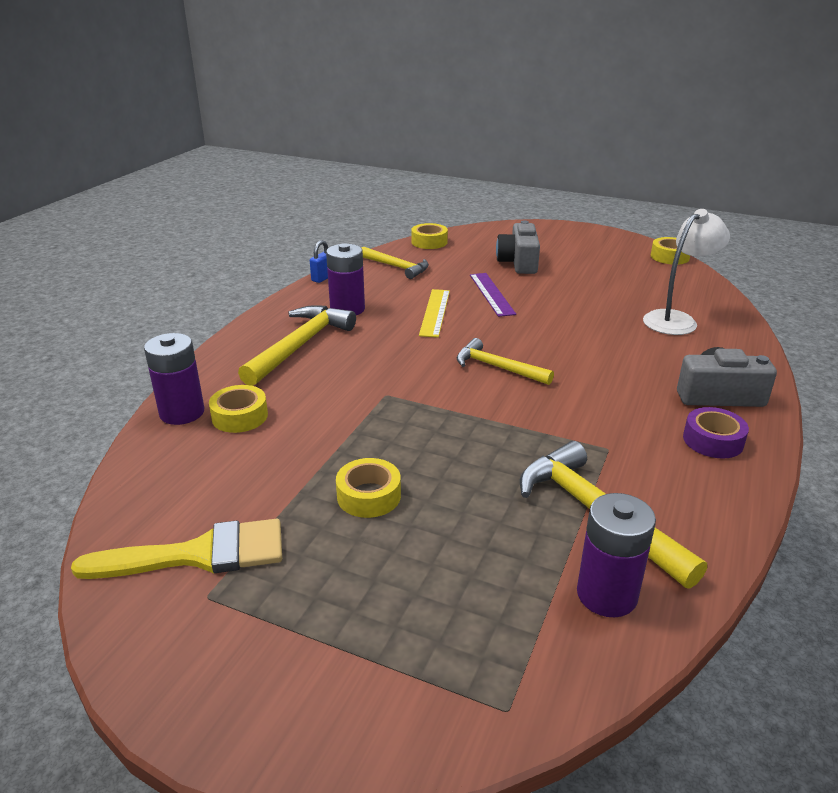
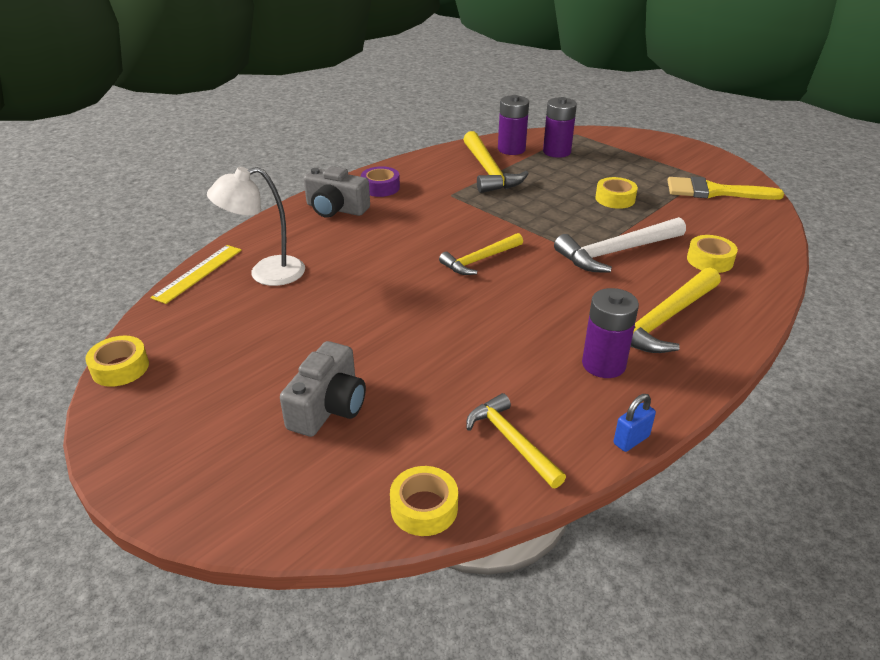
camera: 160 degrees left, 5 degrees up
(182, 413) = (761, 272): purple battery -> purple battery (557, 152)
(353, 405) = (616, 252): none -> white hammer
(434, 312) = (501, 336): yellow ruler -> yellow ruler (198, 273)
(492, 294) = (416, 351): purple ruler -> none
(497, 367) = (479, 260): yellow hammer -> yellow hammer turned 90 degrees clockwise

